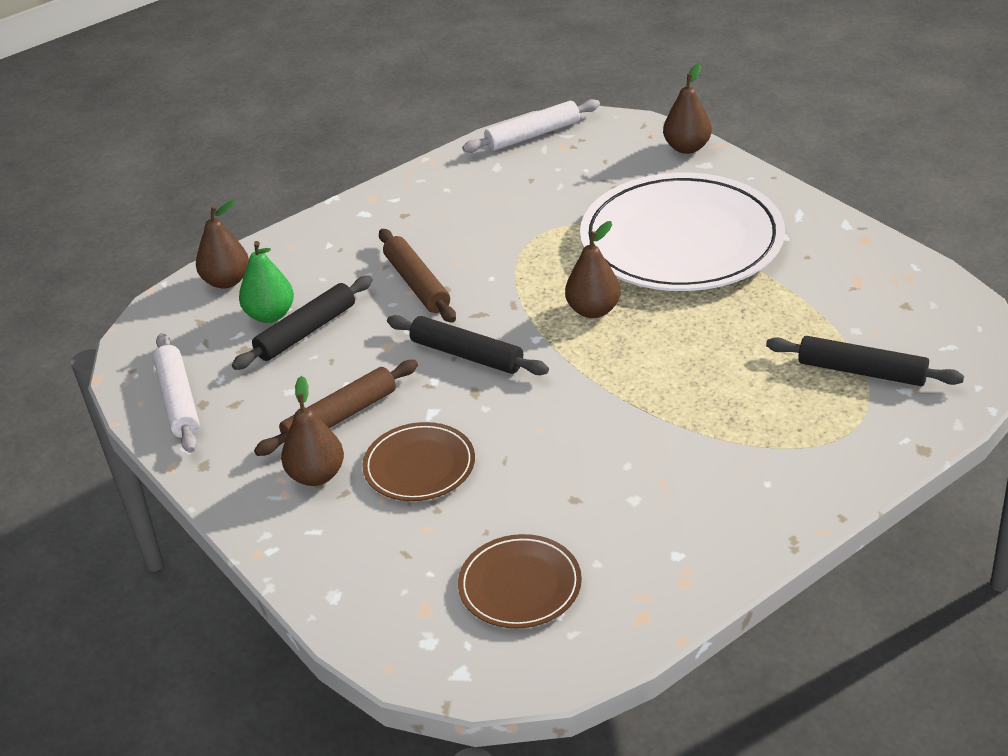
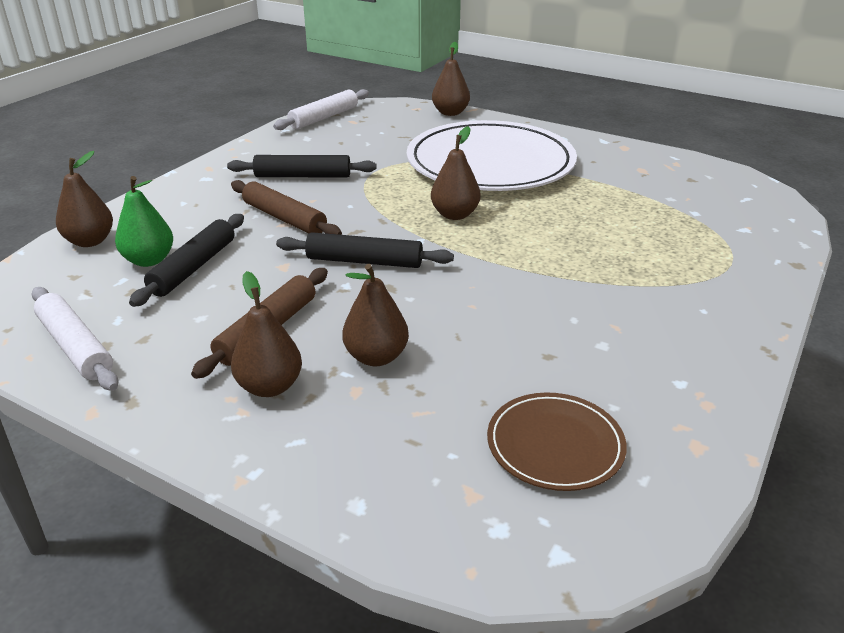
camera: 25 degrees left, 5 degrees down
(419, 466) = (376, 357): brown plate -> brown pear
(861, 371) = (700, 222): black rolling pin -> black rolling pin (302, 176)

